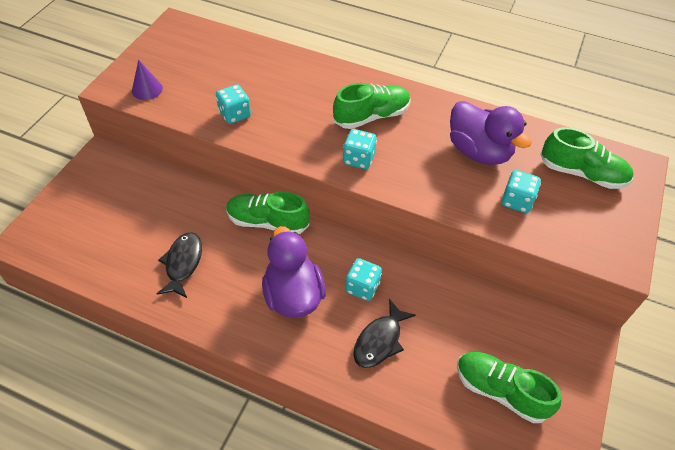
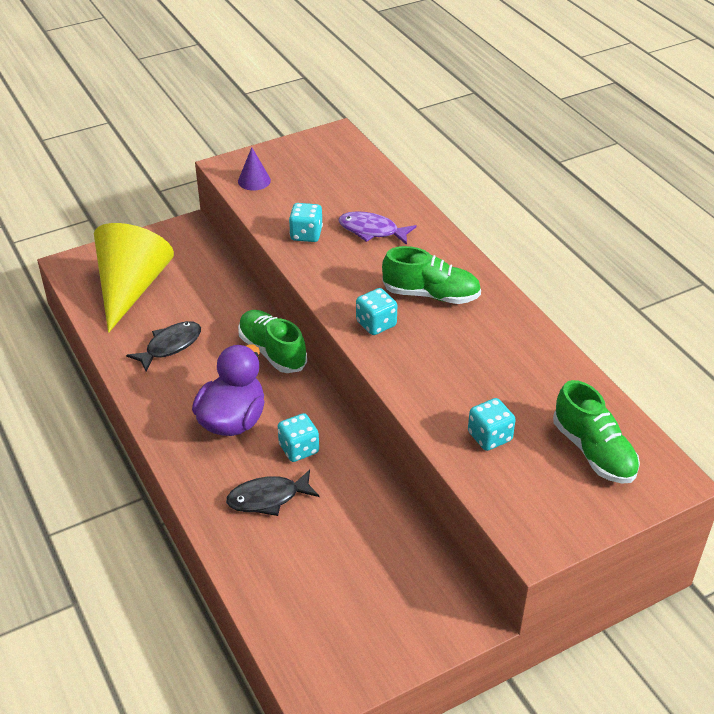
camera: 40 degrees right, 10 degrees down
(100, 232) = (131, 288): none -> yellow cone
(280, 88) = (372, 230): none -> purple fish
(479, 151) = (504, 376): purple duck -> none
(500, 391) = (331, 603): green shoe -> none

